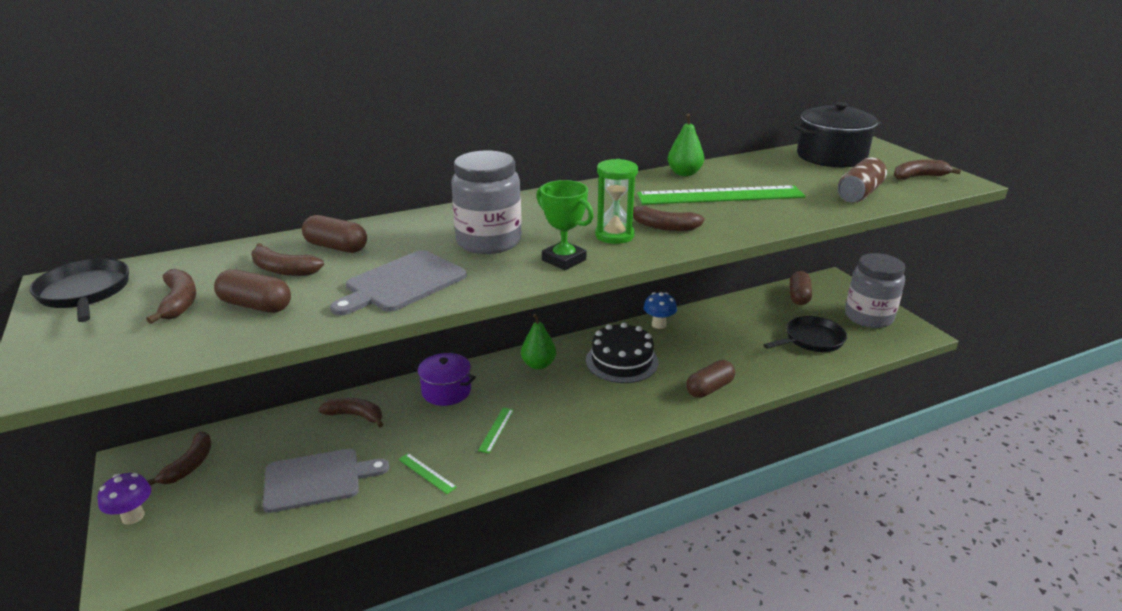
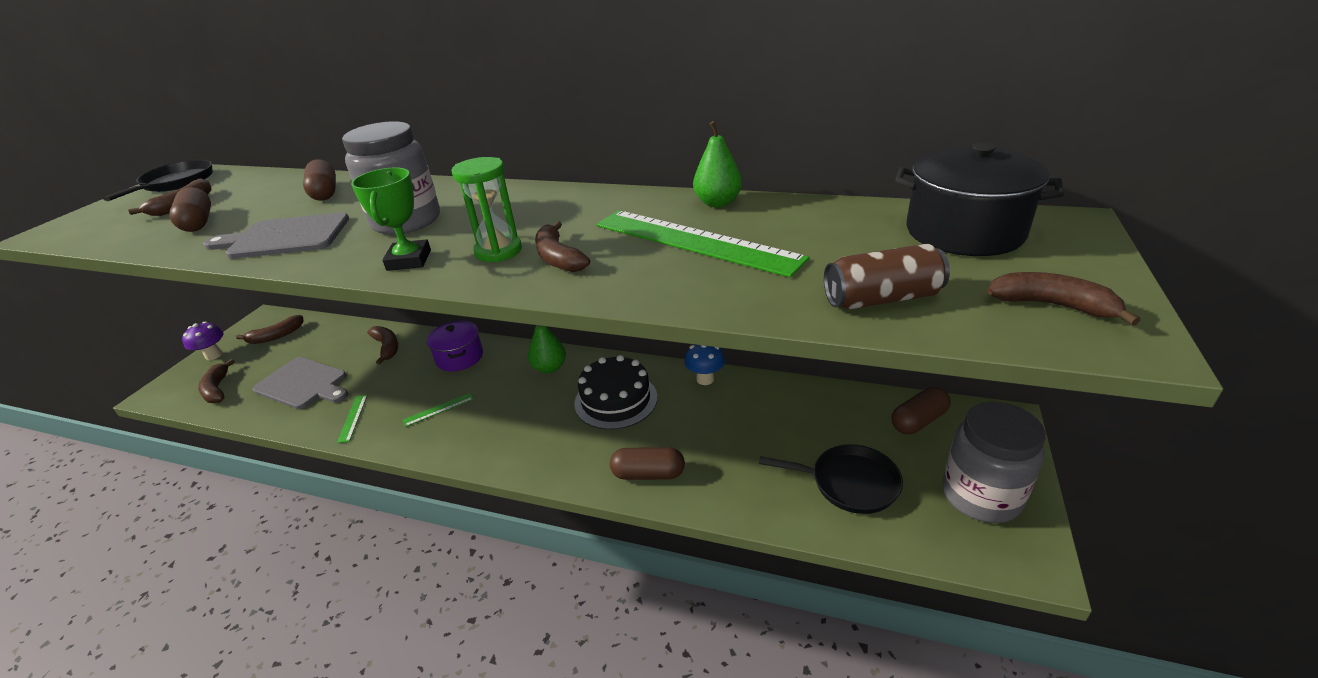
camera: 45 degrees right, 5 degrees up
(283, 270) = (266, 200): brown banana -> brown banana (217, 389)

